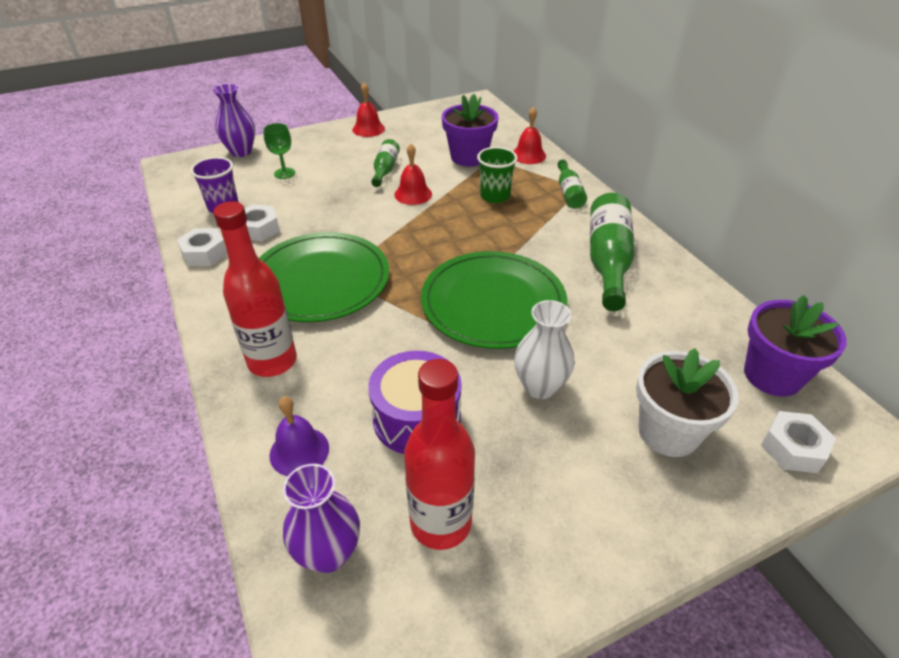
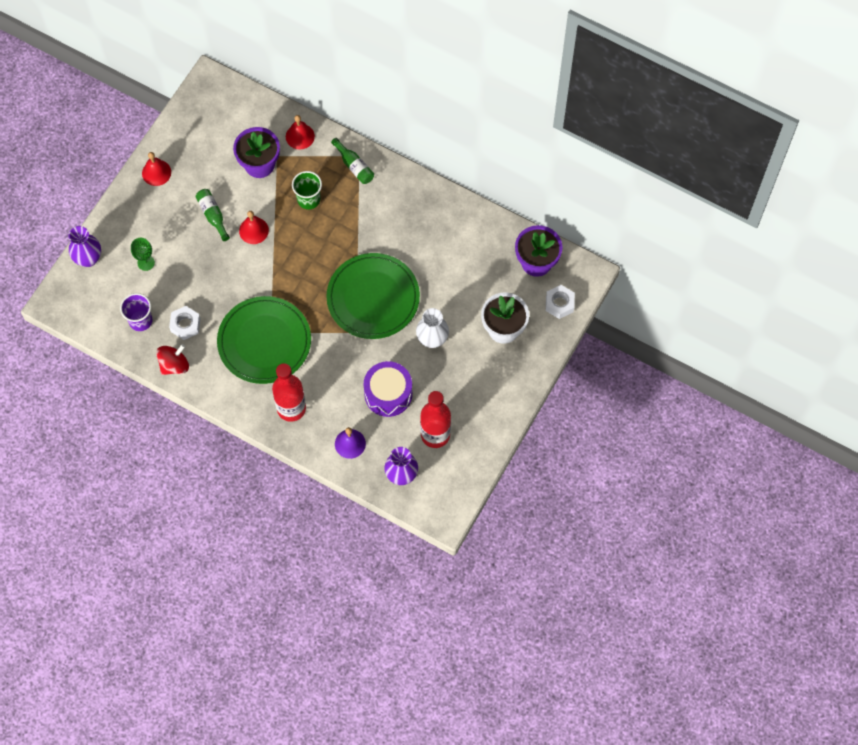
camera: 35 degrees left, 25 degrees up
(204, 253) = (174, 365): white nut -> red spinning top
(607, 261) = (415, 222): green bottle -> none

